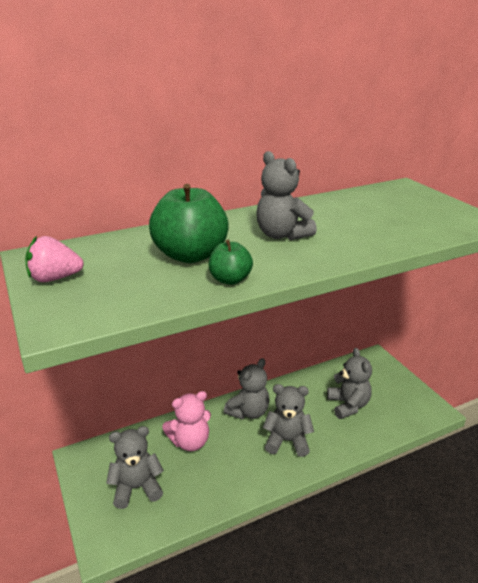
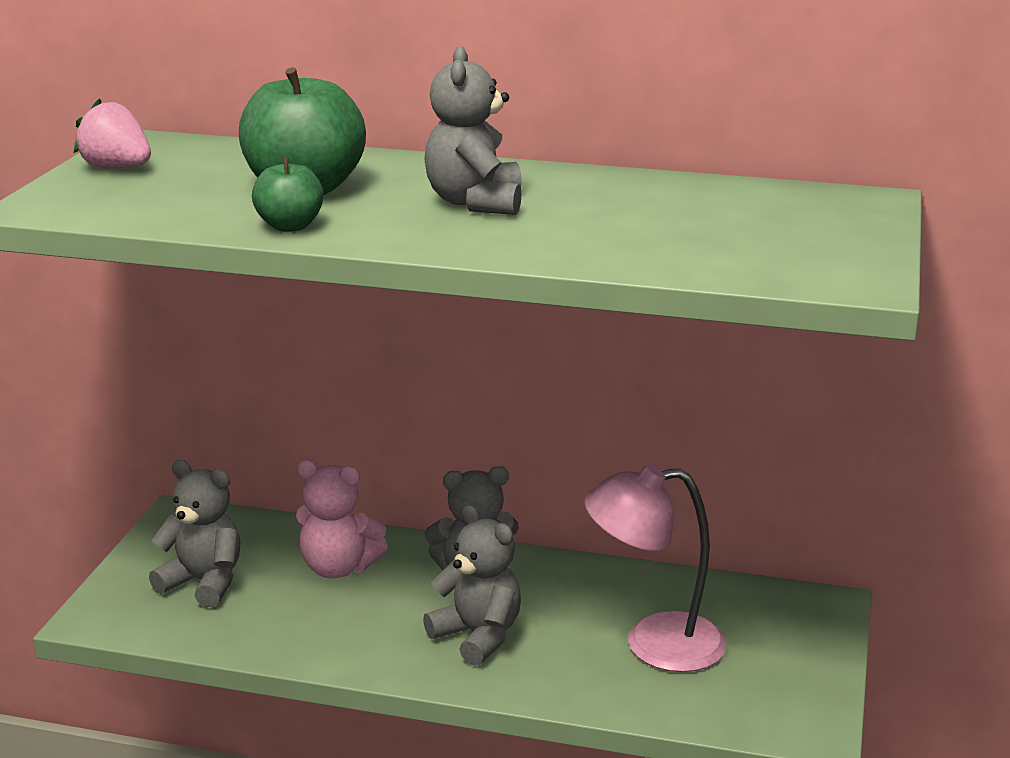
camera: 40 degrees right, 5 degrees down
(348, 405) = (654, 643): grey teddy bear -> pink lamp

